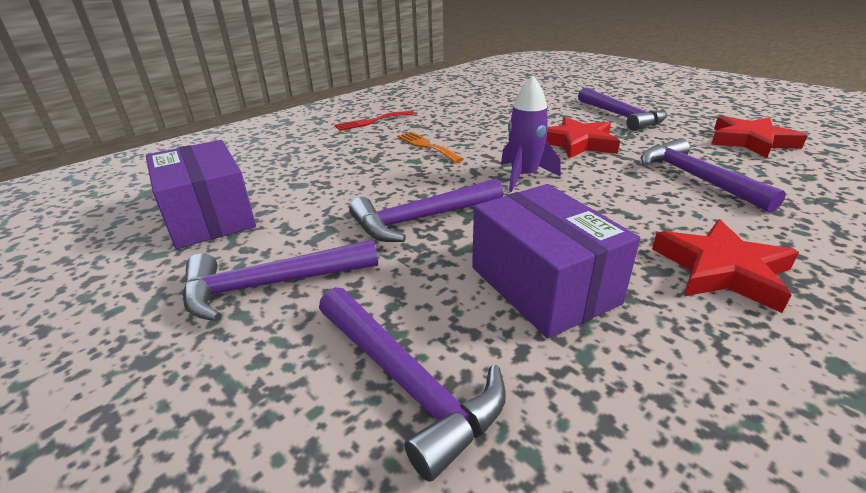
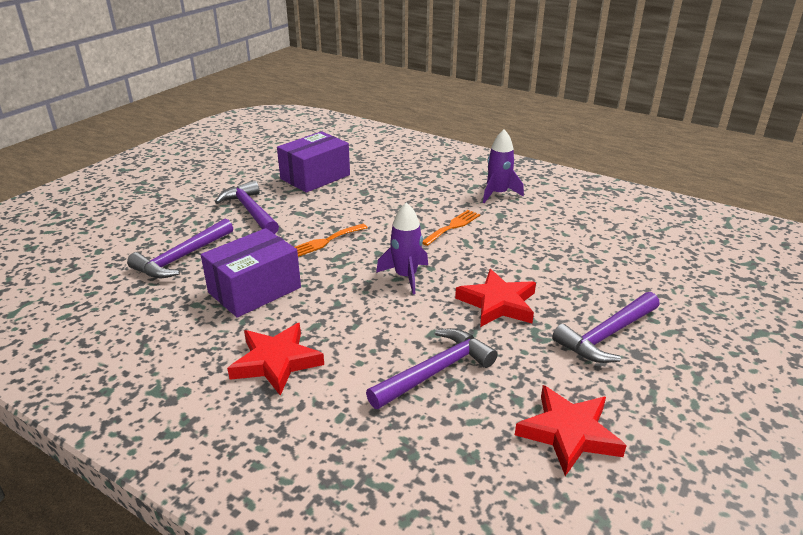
camera: 75 degrees right, 0 degrees up
(372, 121) = (498, 194): red fork -> purple rocket
(421, 219) = (325, 241): purple hammer -> orange fork

